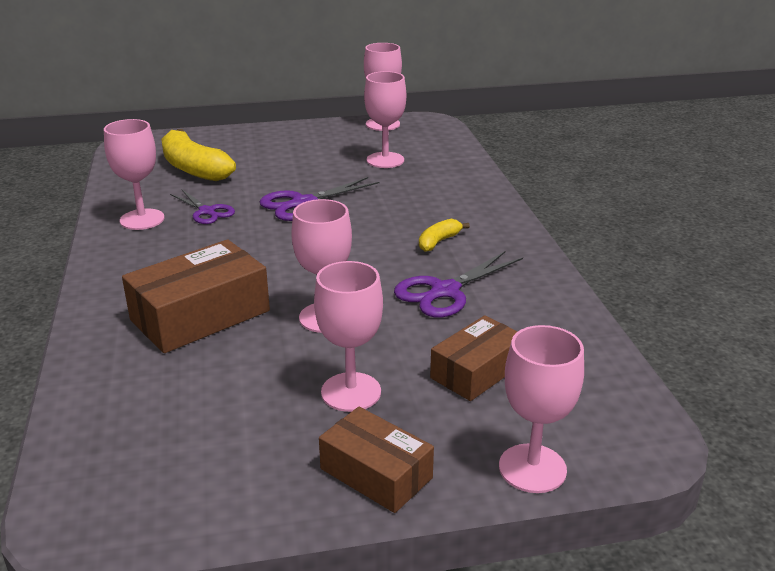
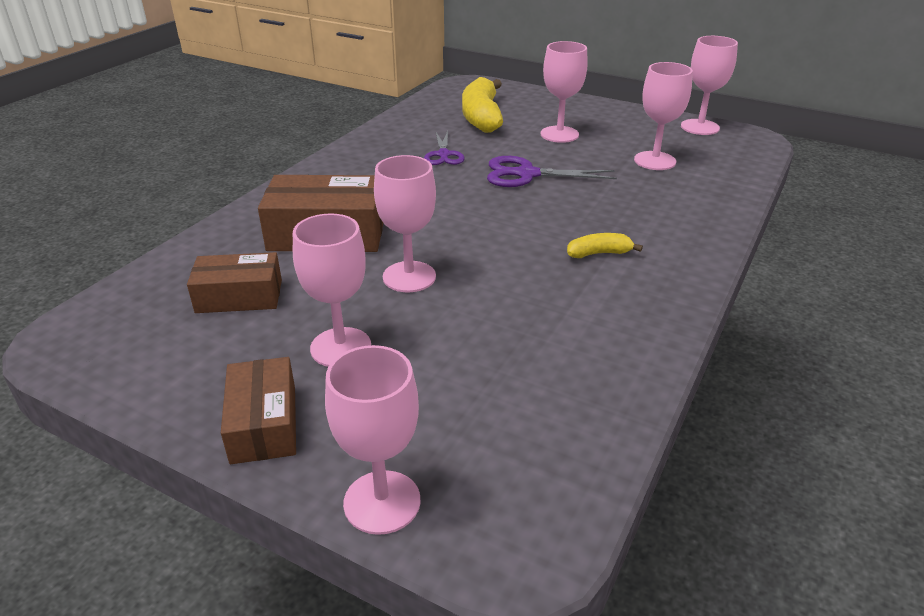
camera: 40 degrees right, 5 degrees up
(142, 219) = (391, 144): pink goblet -> pink goblet (559, 134)
(444, 291) = (538, 301): purple scissors -> none
(476, 371) = (462, 386): brown box -> brown box (239, 296)

